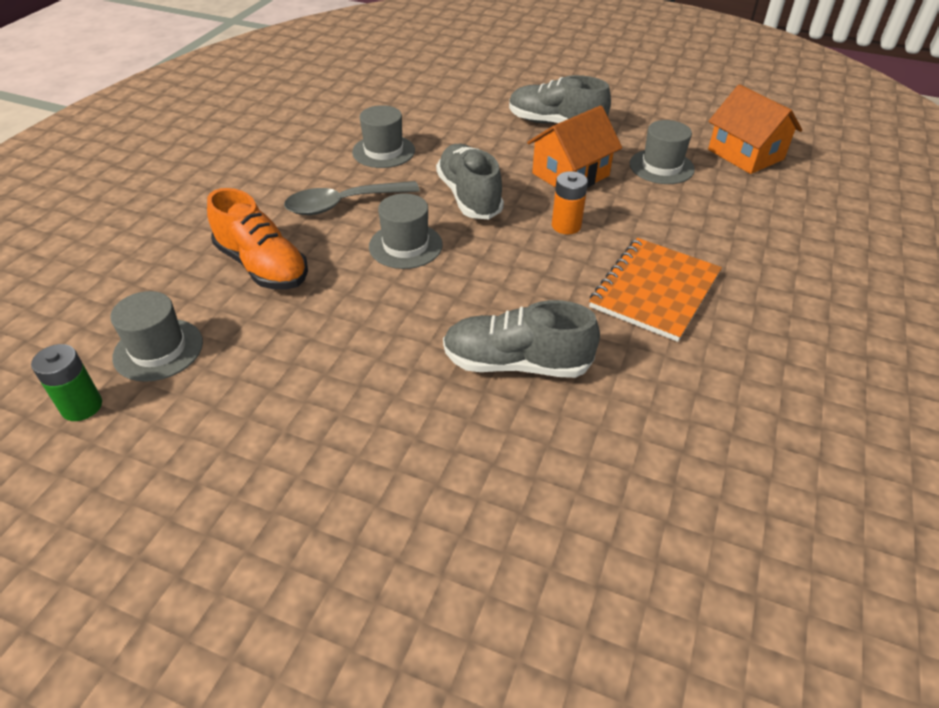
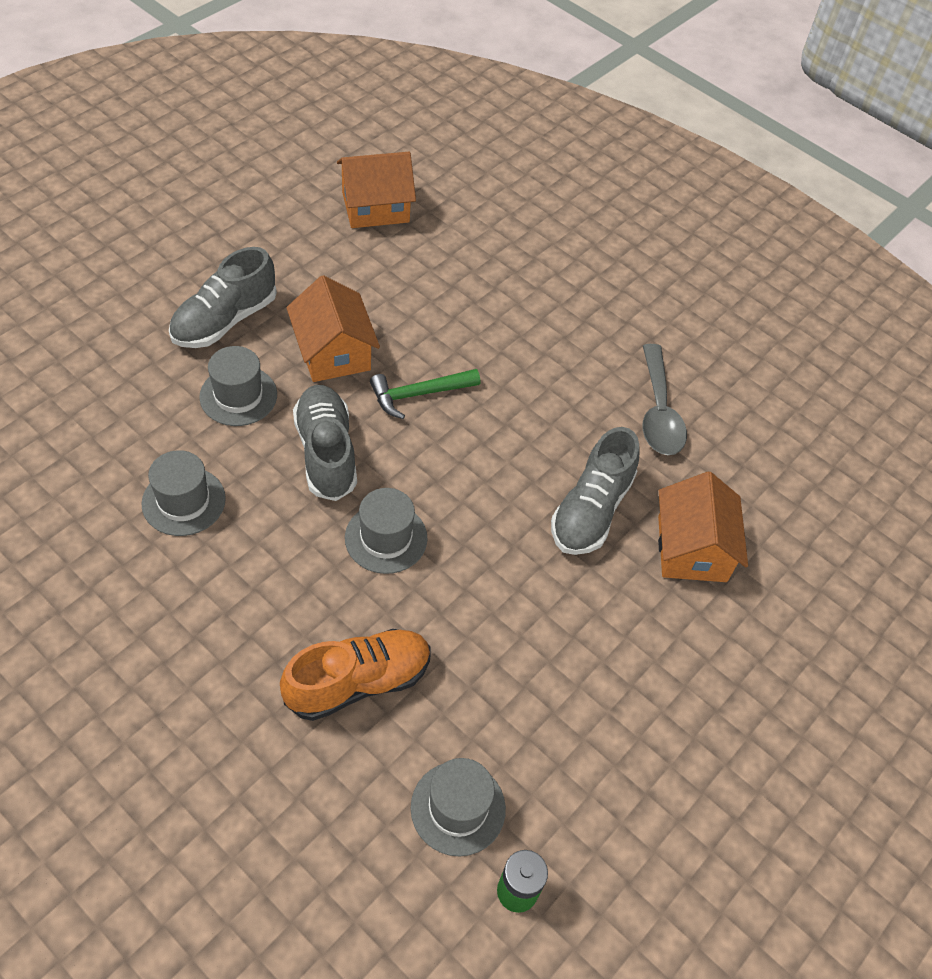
camera: 75 degrees left, 10 degrees up
(343, 204) = (277, 574): grey spoon -> grey spoon (658, 412)
(469, 196) = (326, 452): grey shoe -> grey shoe turned 75 degrees clockwise
(519, 458) = (692, 548): none -> orange house
(566, 226) = (419, 394): orange battery -> green hammer
(655, 290) = (540, 375): orange notebook -> none
(661, 167) = (360, 277): grey hat -> grey hat (238, 396)

